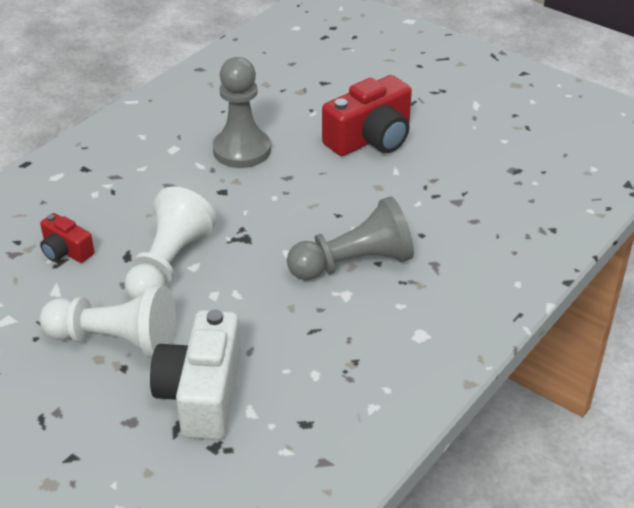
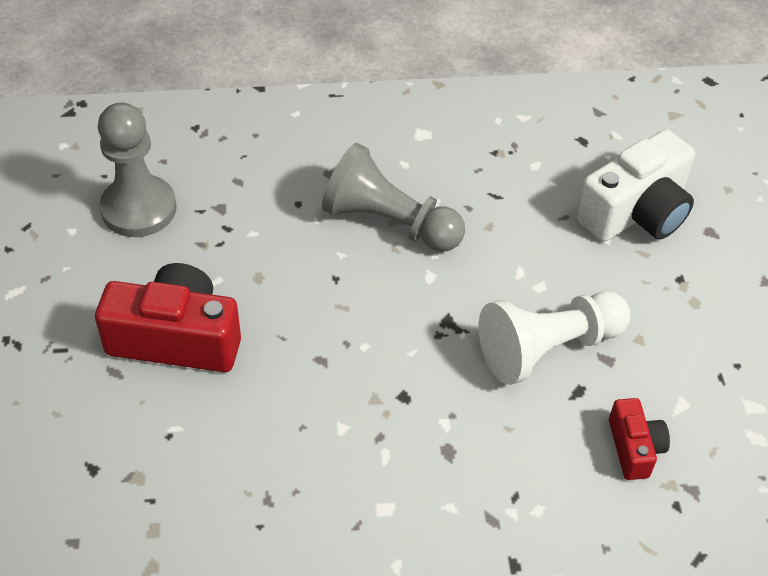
camera: 135 degrees left, 10 degrees up
(115, 340) = (666, 308): white pawn -> none
(242, 150) = (318, 438): grey pawn -> grey pawn (139, 209)

